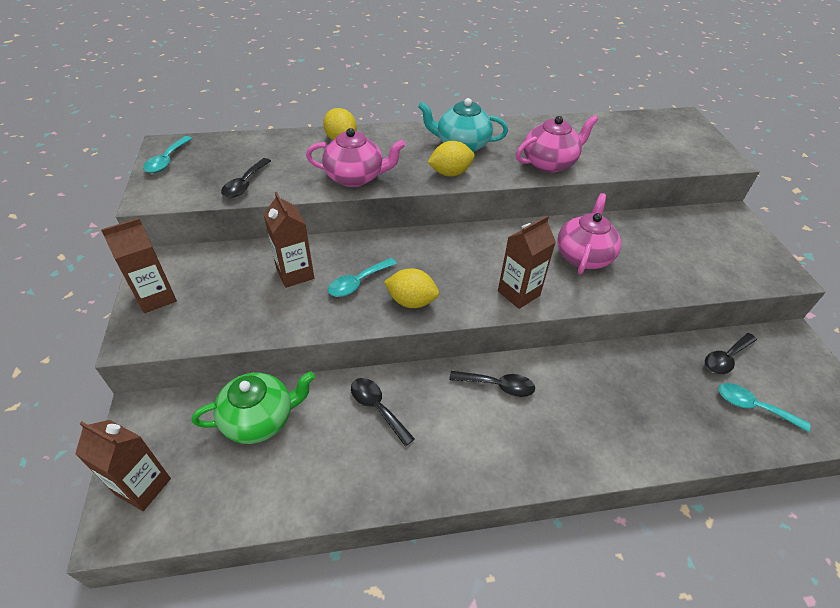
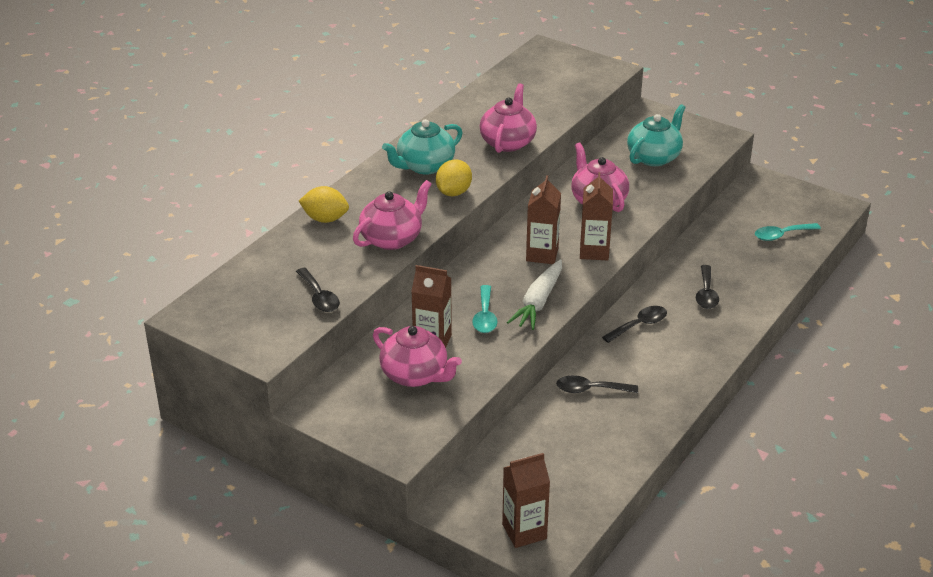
camera: 45 degrees left, 10 degrees down
(156, 297) = (364, 424): brown carton -> brown carton (542, 254)
(167, 160) = (215, 324): turquoise spoon -> none
(244, 289) = (415, 375): none -> pink teapot
(260, 419) = (531, 450): green teapot -> none
(411, 301) = (538, 302): yellow lemon -> white carrot
(687, 252) = (654, 157): none -> turquoise teapot
(725, 358) = (738, 217): black spoon -> black spoon (706, 294)

